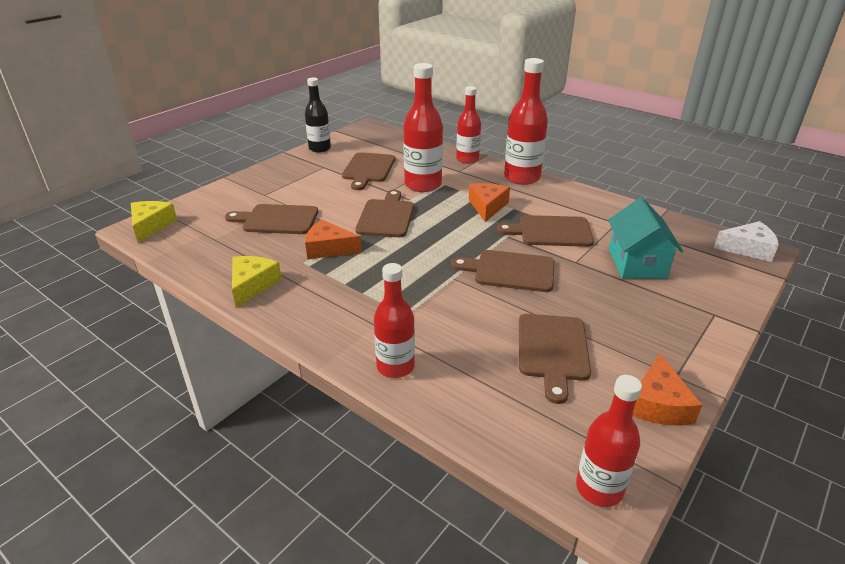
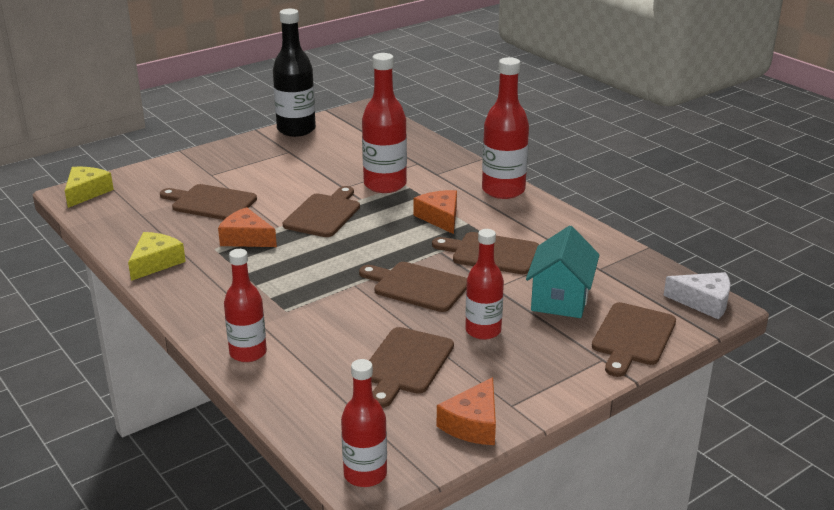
camera: 15 degrees right, 5 degrees down
(320, 148) = (296, 130): black bottle -> black bottle, size x1.51
(368, 169) = (336, 160): brown cutting board -> brown cutting board (633, 337)
(467, 159) = (455, 161): red bottle -> red bottle (483, 331)
(487, 207) = (440, 218): orange cheese -> orange cheese turned 45 degrees counterclockwise

